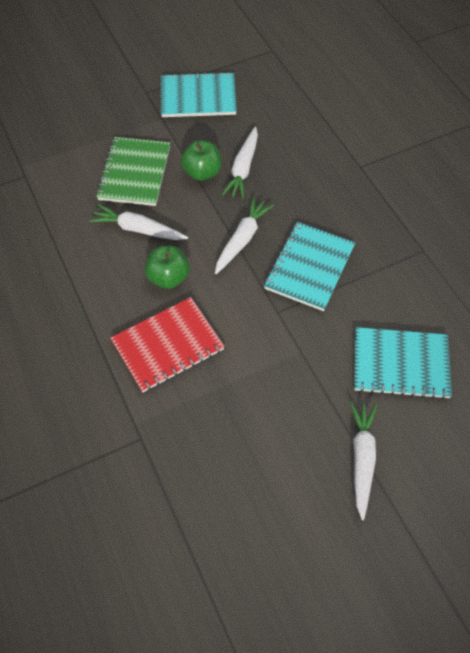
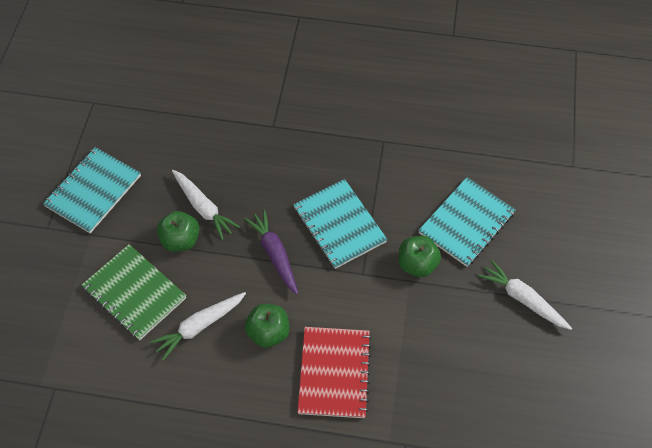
camera: 55 degrees left, 0 degrees up
(242, 239) = (275, 254): white carrot -> purple carrot
(322, 348) = (417, 264): none -> green apple

